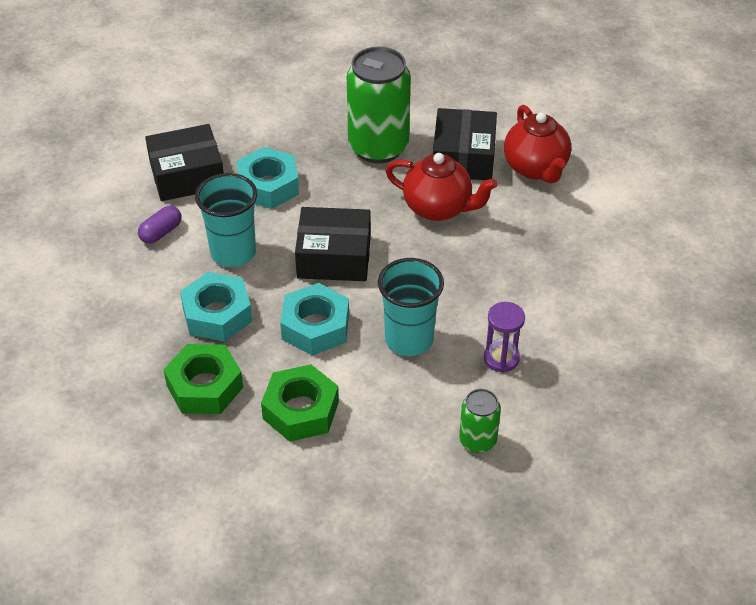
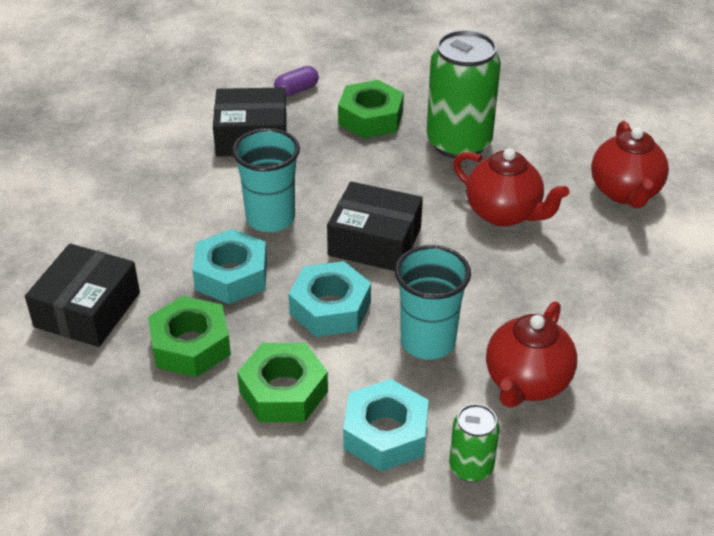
camera: 15 degrees right, 5 degrees down
(161, 232) = (205, 186): purple capsule -> purple capsule (296, 90)
(268, 185) = (330, 160): turquoise nut -> turquoise nut (385, 434)
(291, 136) = (370, 118): none -> green nut
(463, 157) = (547, 168): black box -> black box (87, 310)
(501, 358) = (526, 383): purple hourglass -> red teapot

